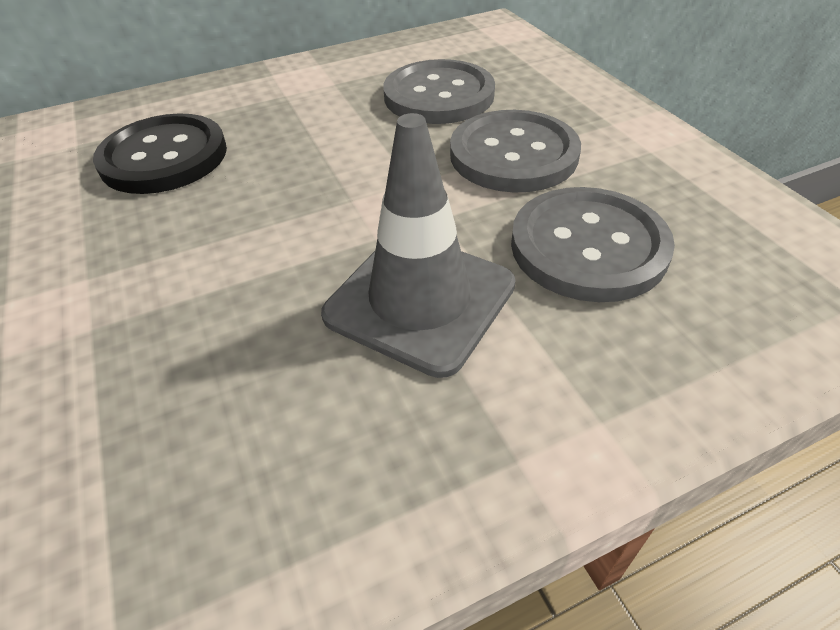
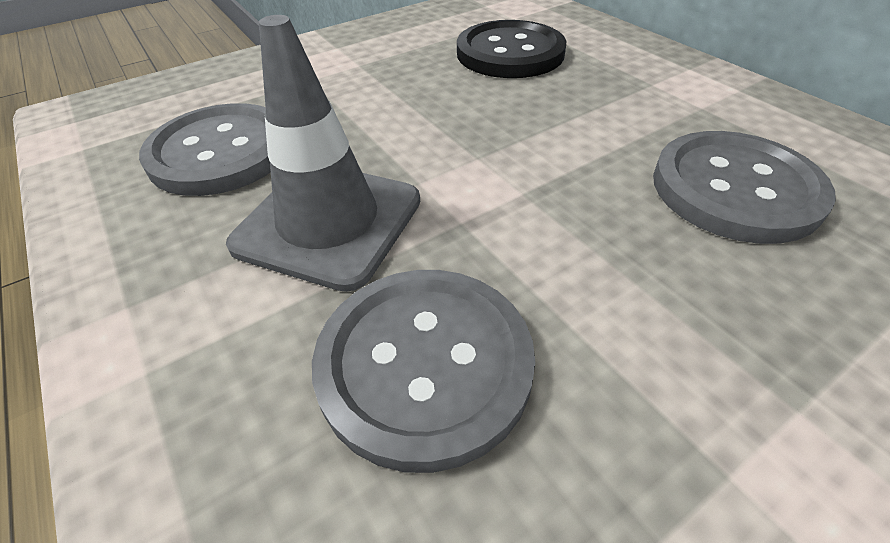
camera: 80 degrees right, 0 degrees up
(513, 154) = (620, 275): grey button -> grey button (220, 152)

